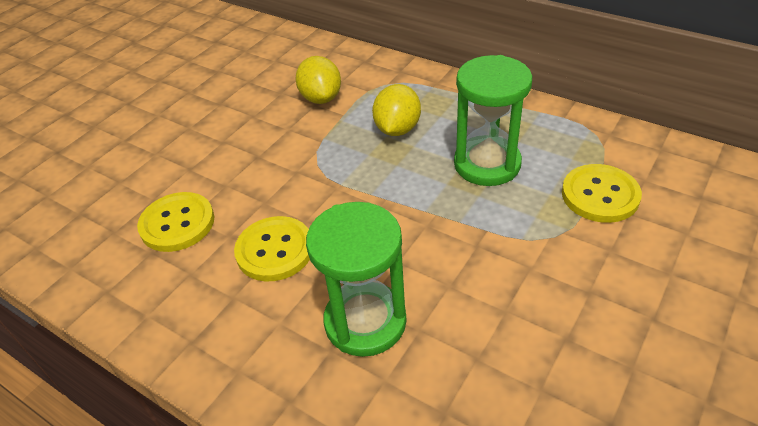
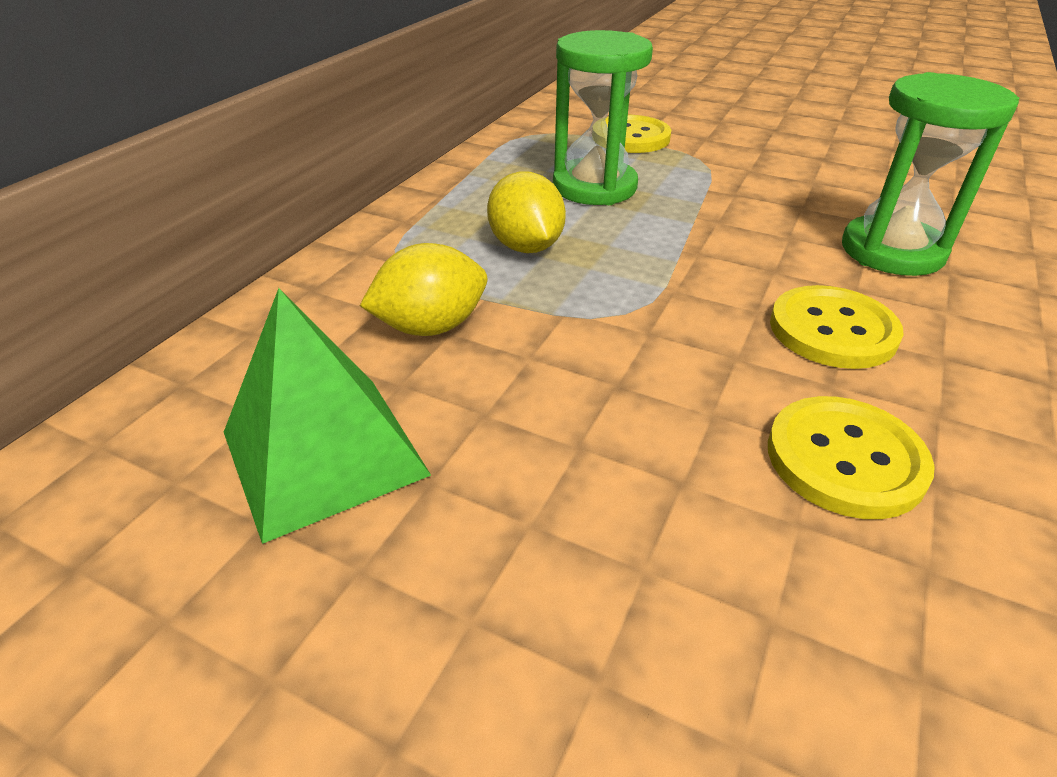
camera: 100 degrees left, 5 degrees down
(245, 78) = (324, 453): none -> green pyramid
(397, 129) = (526, 247): yellow lemon -> yellow lemon turned 60 degrees clockwise

